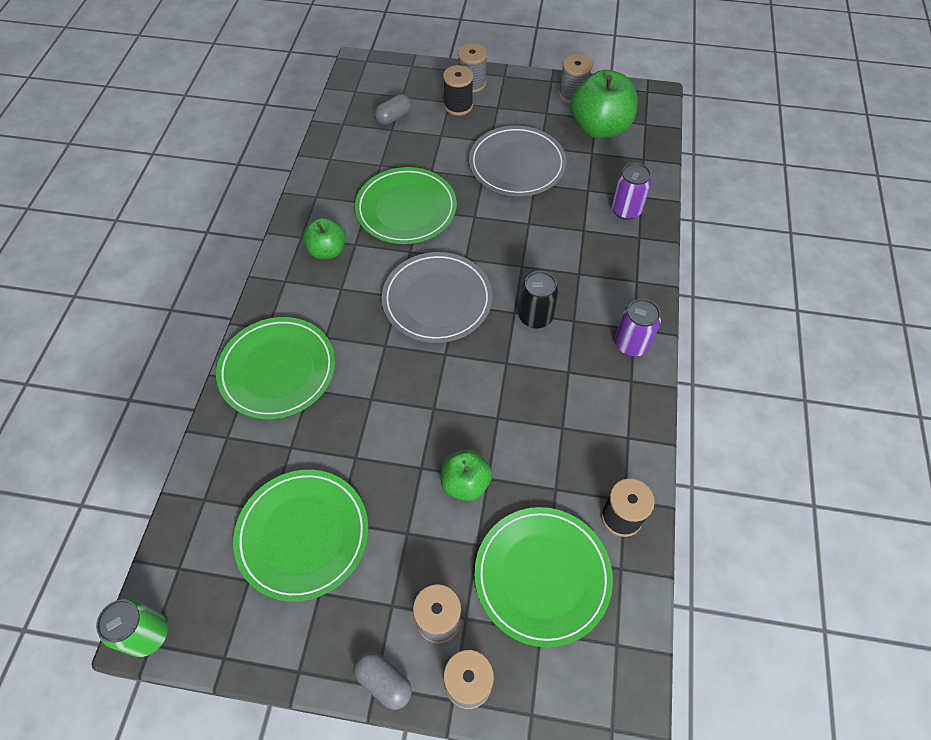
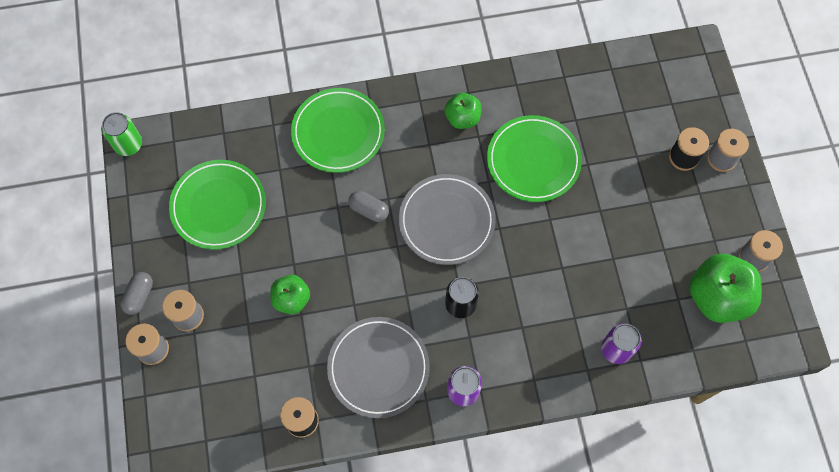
camera: 70 degrees right, 10 degrees up
(394, 117) = (640, 107): grey capsule -> grey capsule (369, 210)
(517, 165) = (629, 235): grey plate -> grey plate (378, 368)
(542, 576) = (238, 375): green plate -> none

